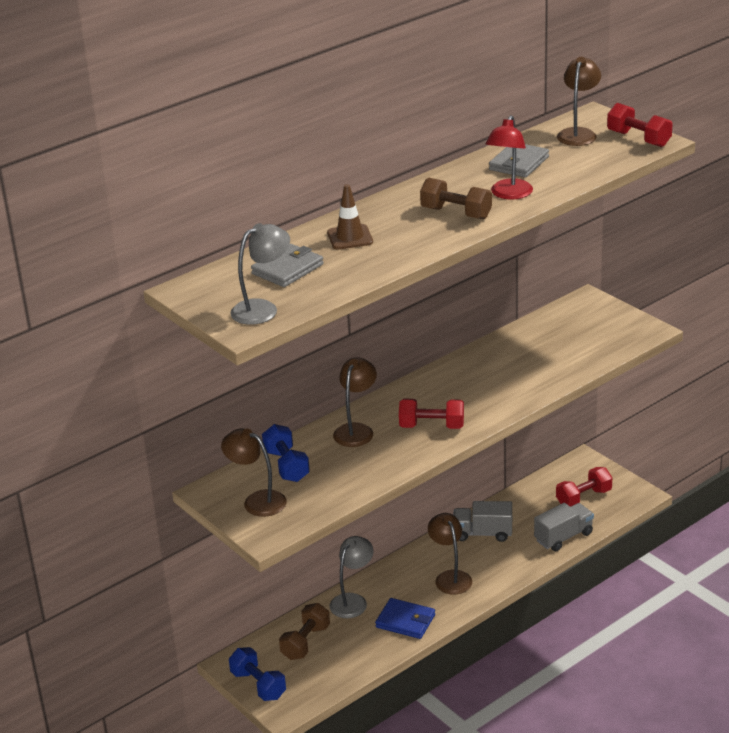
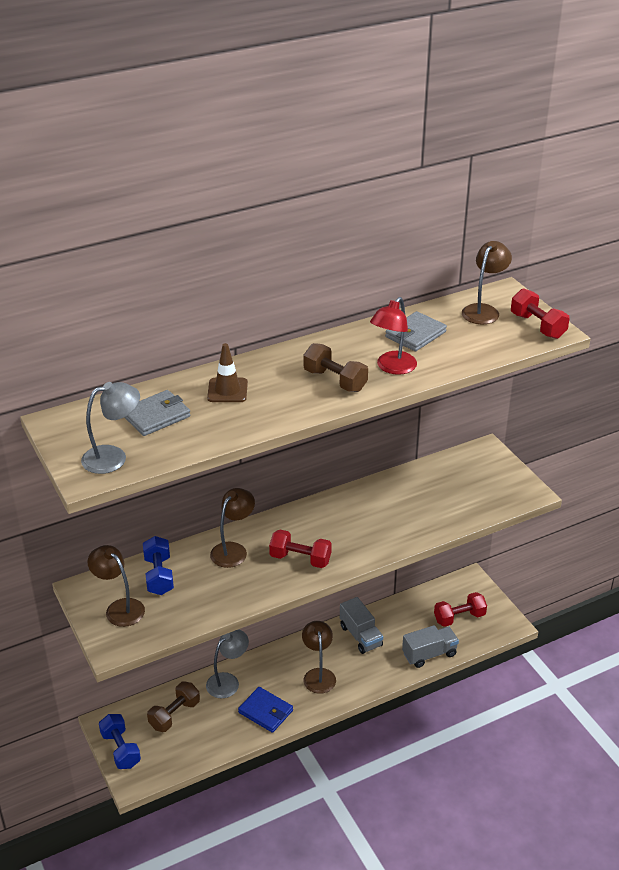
camera: 10 degrees right, 5 degrees up
(483, 533) = (360, 636): grey truck -> grey truck turned 135 degrees counterclockwise

